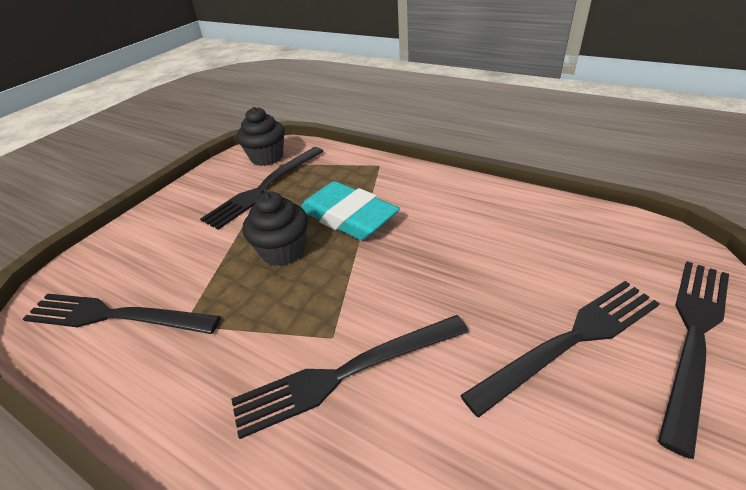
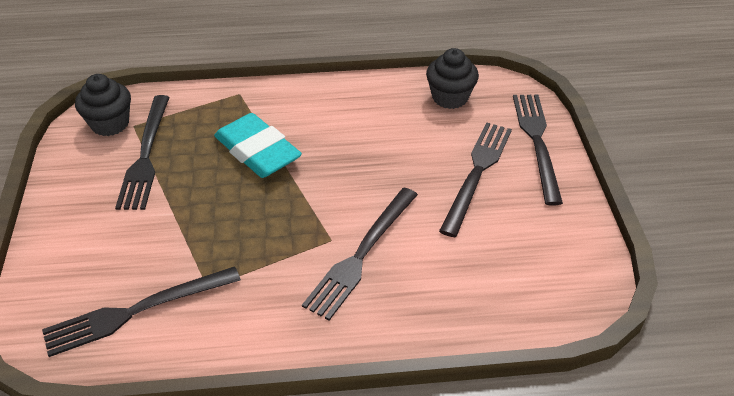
camera: 40 degrees left, 5 degrees up
(283, 251) = (229, 201): black cupcake -> black cupcake (450, 97)
(348, 217) = (257, 151): turquoise eraser -> turquoise eraser turned 45 degrees clockwise

